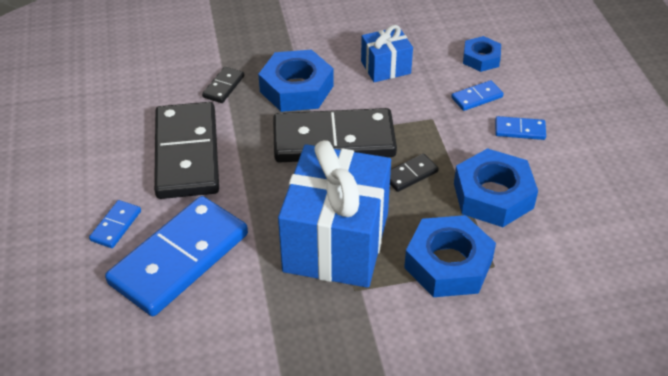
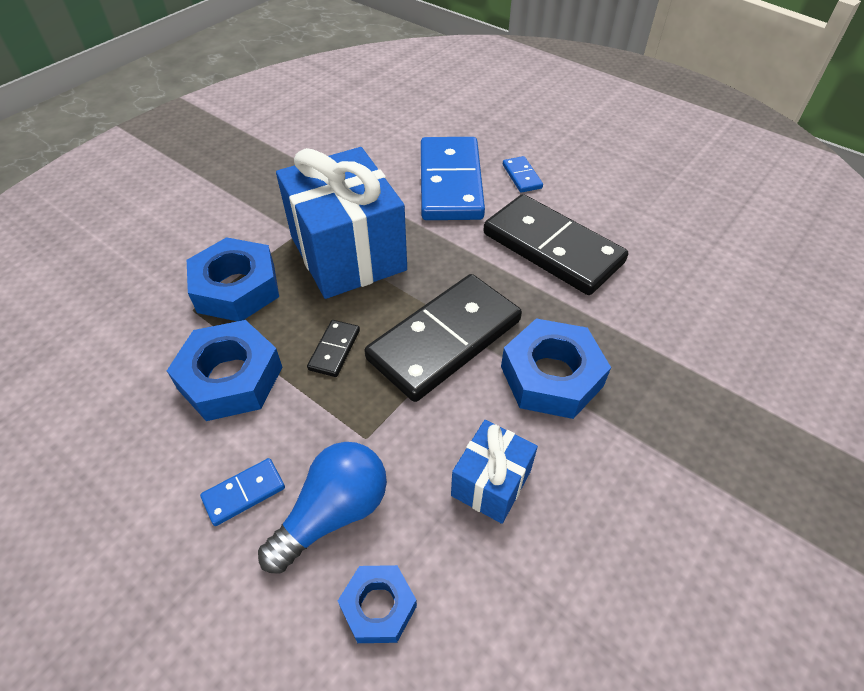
camera: 140 degrees right, 5 degrees up
(223, 87) = (620, 329): black domino -> none
(477, 97) = (333, 513): blue domino -> blue light bulb

